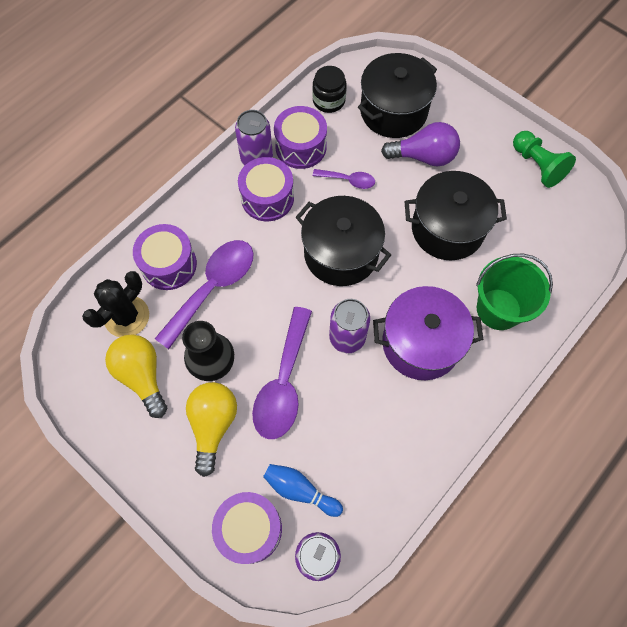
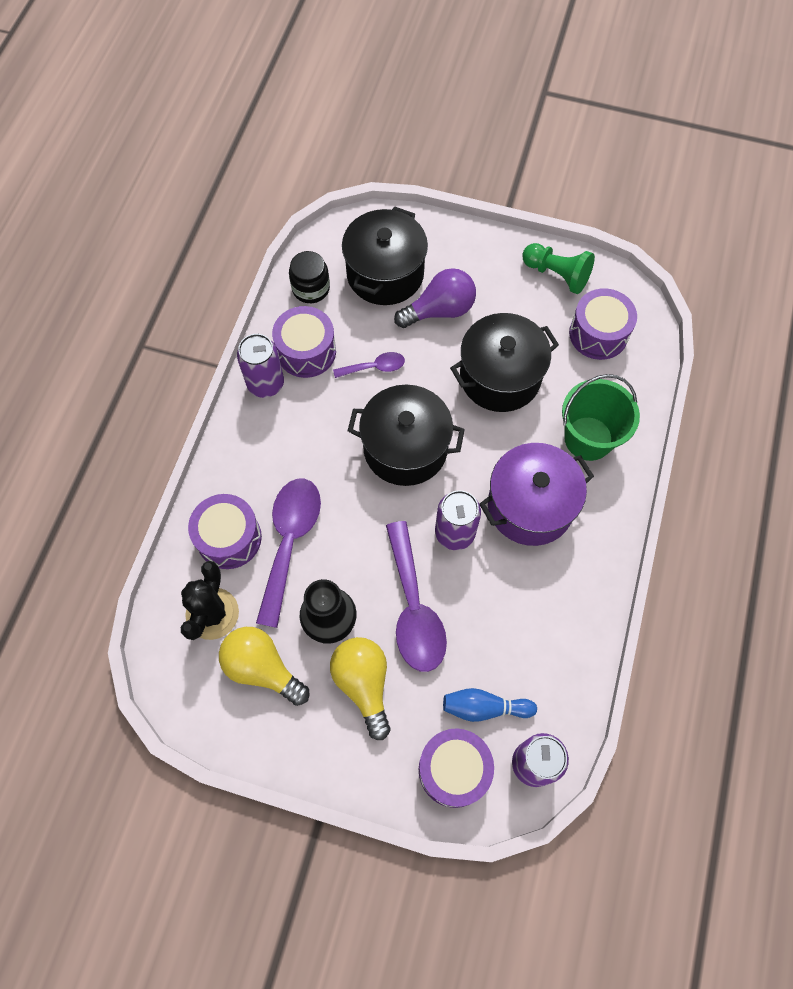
camera: 25 degrees left, 0 degrees up
(267, 198) = (298, 421): purple drum -> purple drum (598, 334)

